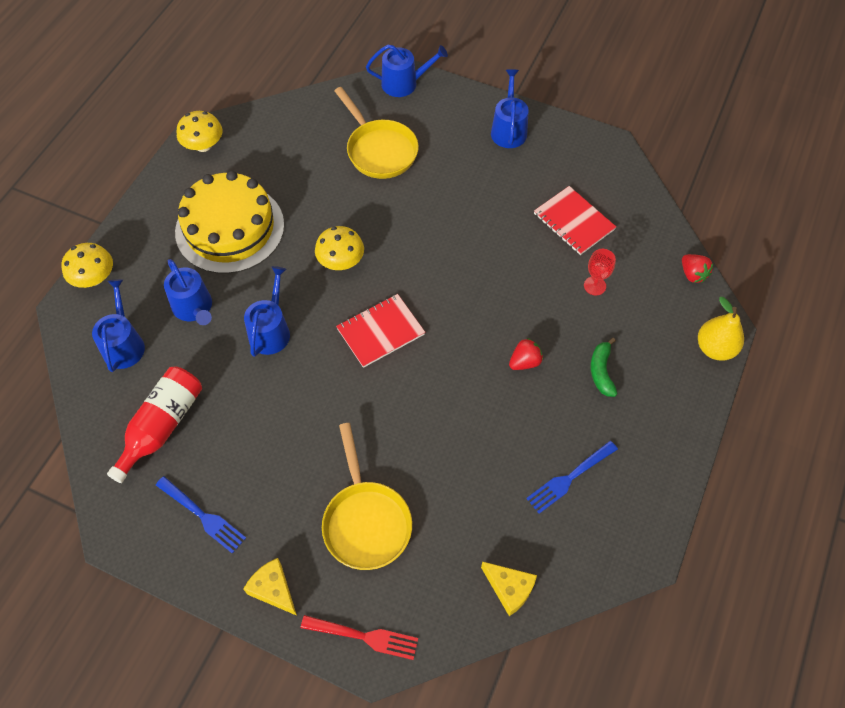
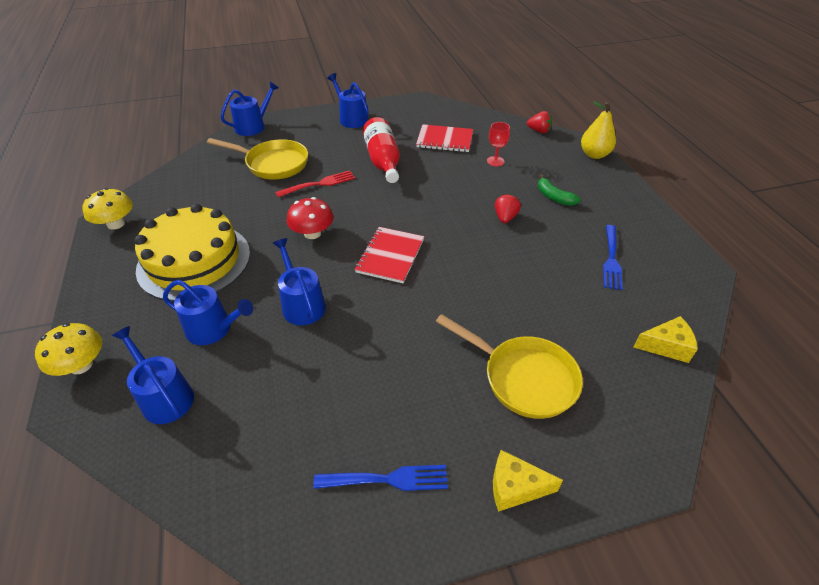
camera: 40 degrees left, 15 degrees down
(162, 426) = (270, 435): red bottle -> red bottle (383, 160)
(341, 261) = (312, 233): yellow mushroom -> red mushroom
(363, 637) = (623, 461): red fork -> red fork (318, 184)

